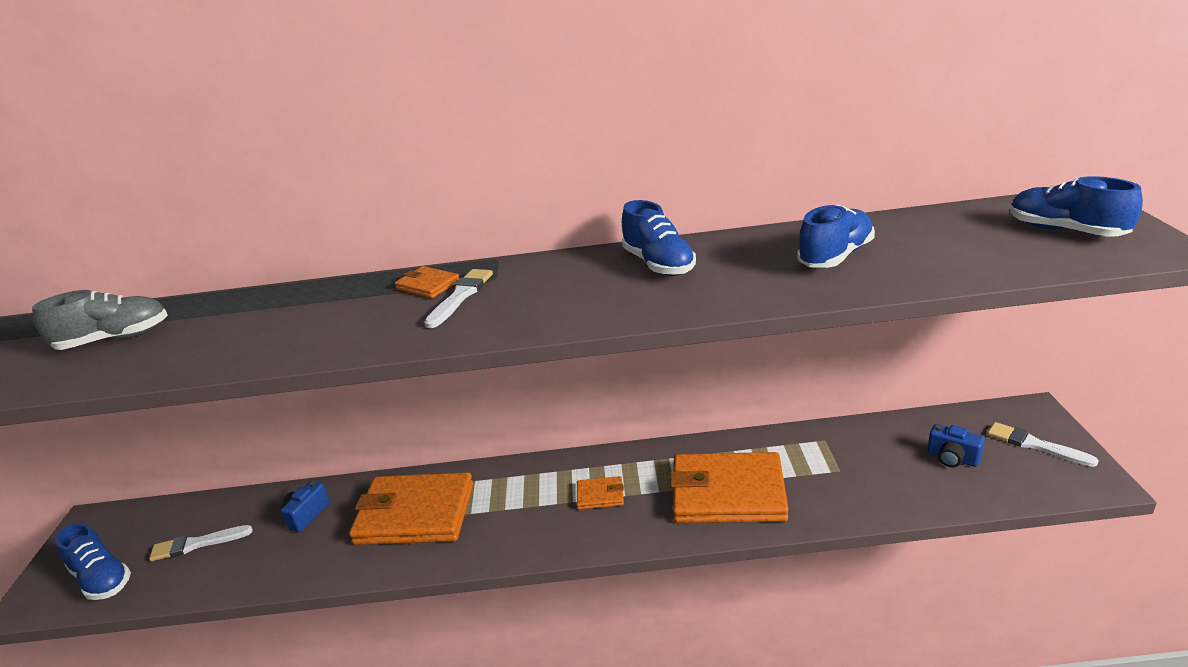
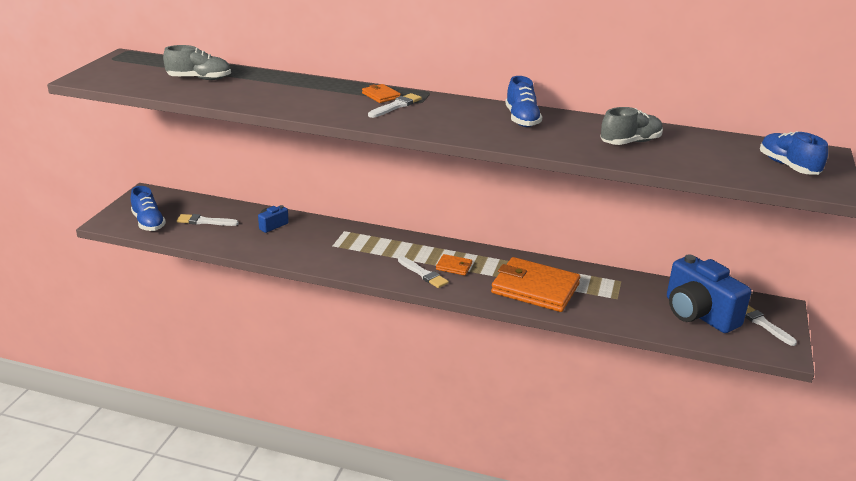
camera: 15 degrees right, 0 degrees up
(415, 514) = (336, 243): orange wallet -> none
(564, 524) = (423, 274): none -> white brush
(835, 256) = (630, 142): blue shoe -> grey shoe
(952, 458) = (698, 314): blue camera -> blue camera, size x2.26

